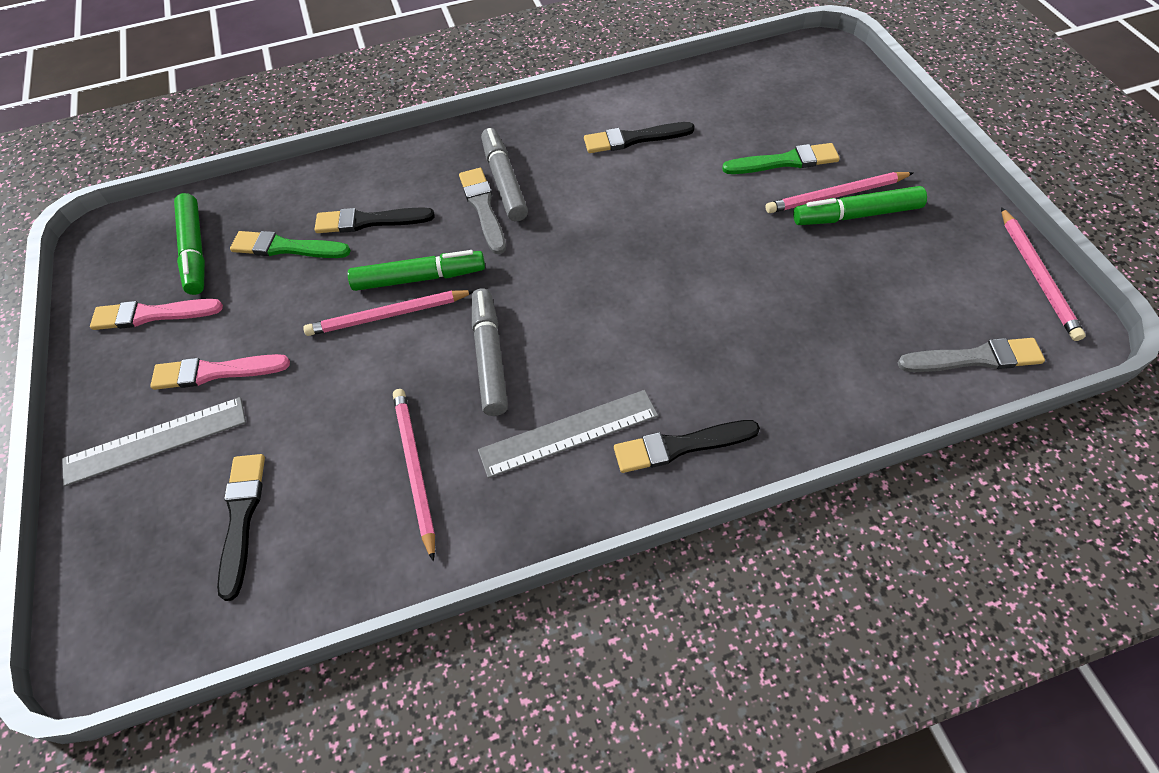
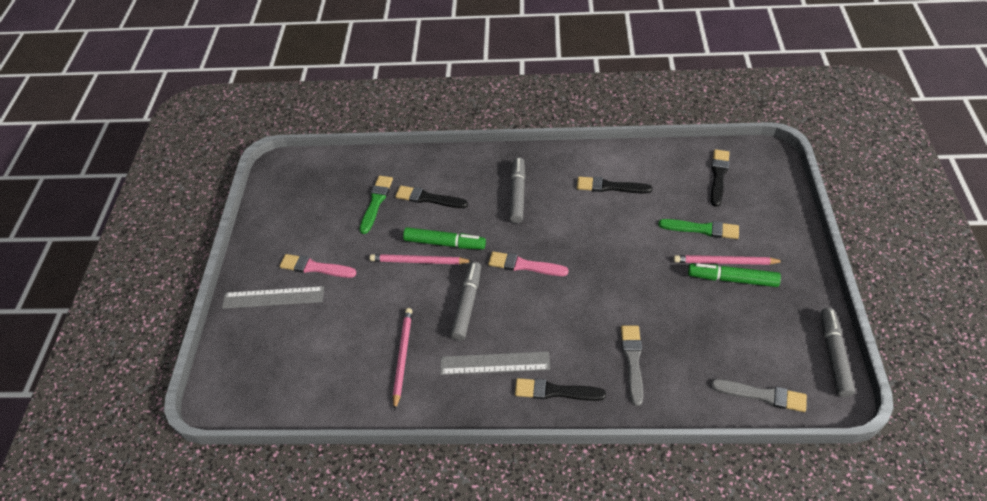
camera: 20 degrees right, 5 degrees down
(152, 315) = (291, 223): pink brush -> pink brush (524, 265)
(195, 250) = (325, 189): green marker -> none
(241, 518) = (304, 354): black brush -> black brush (718, 176)
(286, 248) = (376, 202): green brush -> green brush turned 75 degrees clockwise
(483, 208) = (498, 208): grey brush -> grey brush (632, 361)
(1037, 276) = (833, 355): pink pencil -> grey marker

